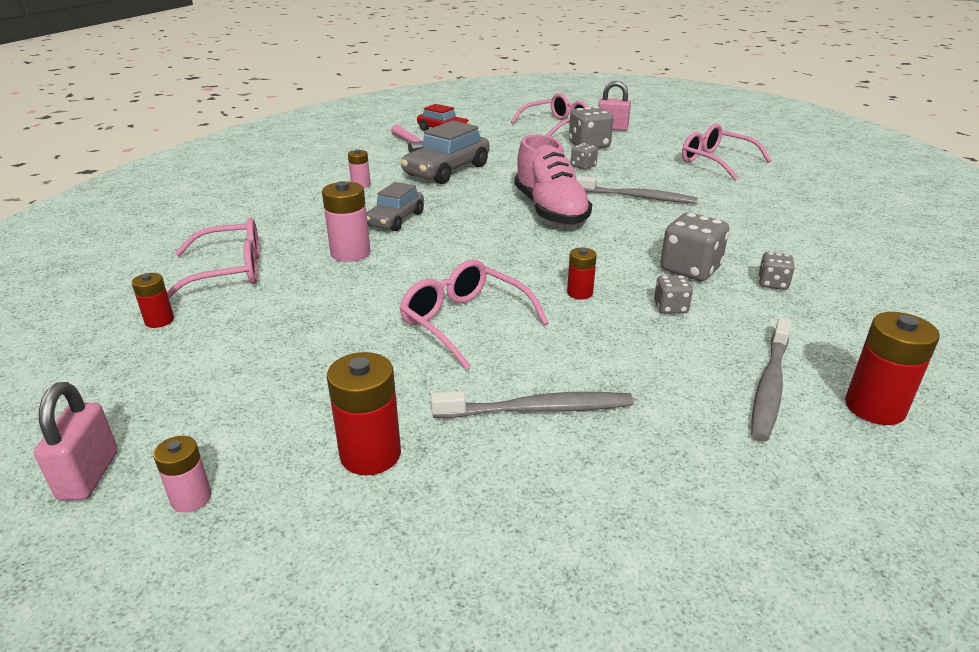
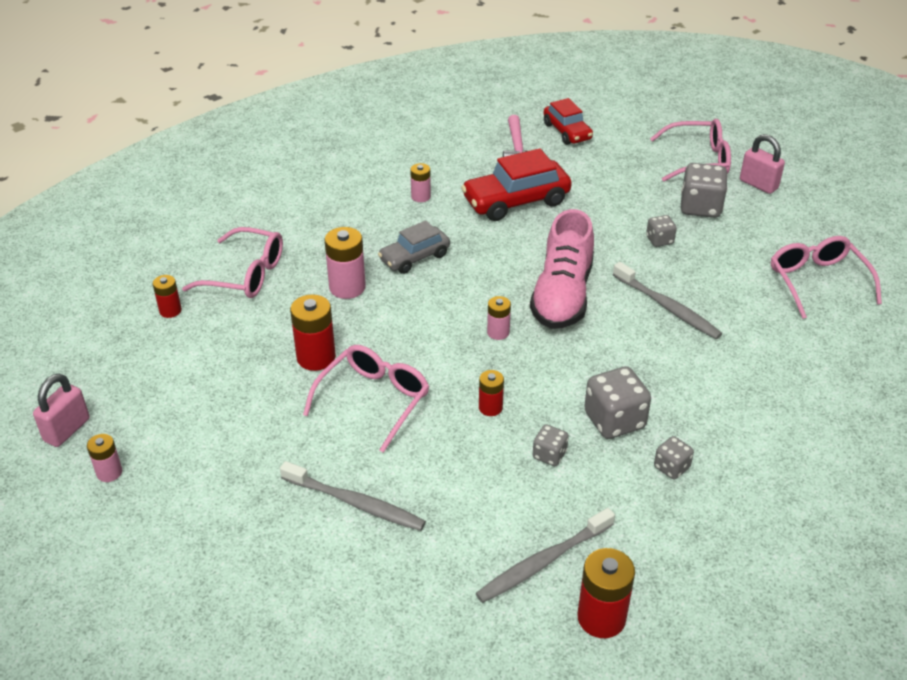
camera: 30 degrees right, 10 degrees up
(370, 454) = (224, 488): red battery -> red battery (316, 357)
(447, 170) = (516, 201): grey car -> red car
(464, 321) = (374, 400): pink glasses -> pink glasses turned 45 degrees clockwise
(525, 244) = (498, 332): none -> pink battery

